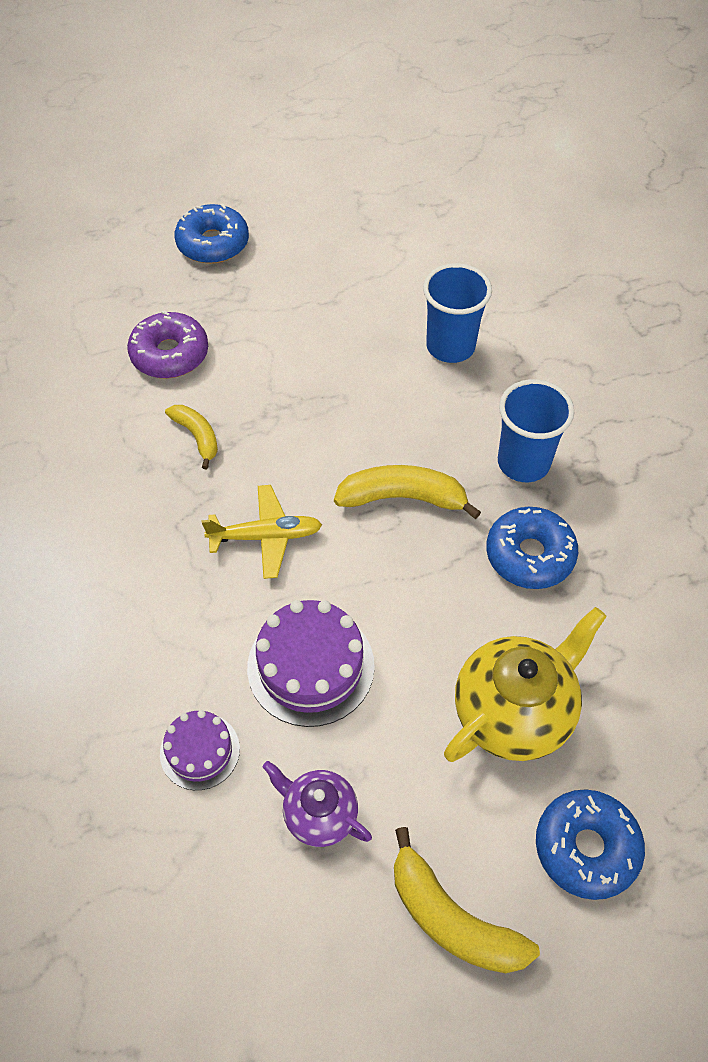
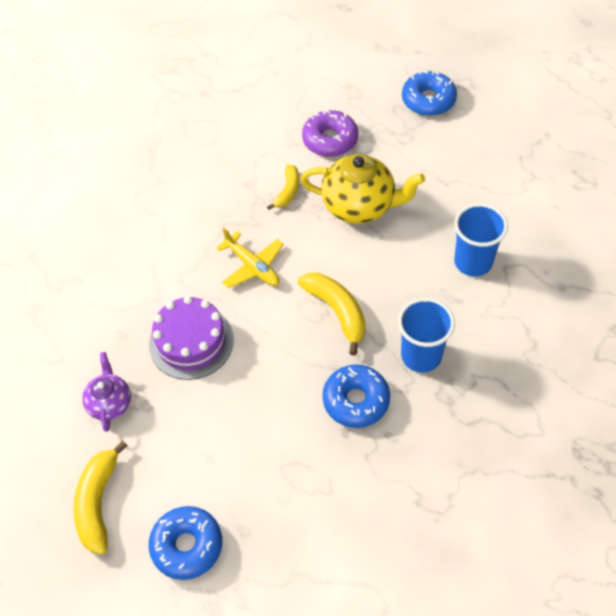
camera: 55 degrees right, 0 degrees up
(200, 751) = (105, 327): purple cake -> none
(514, 712) = (243, 458): yellow teapot -> yellow teapot (360, 206)

